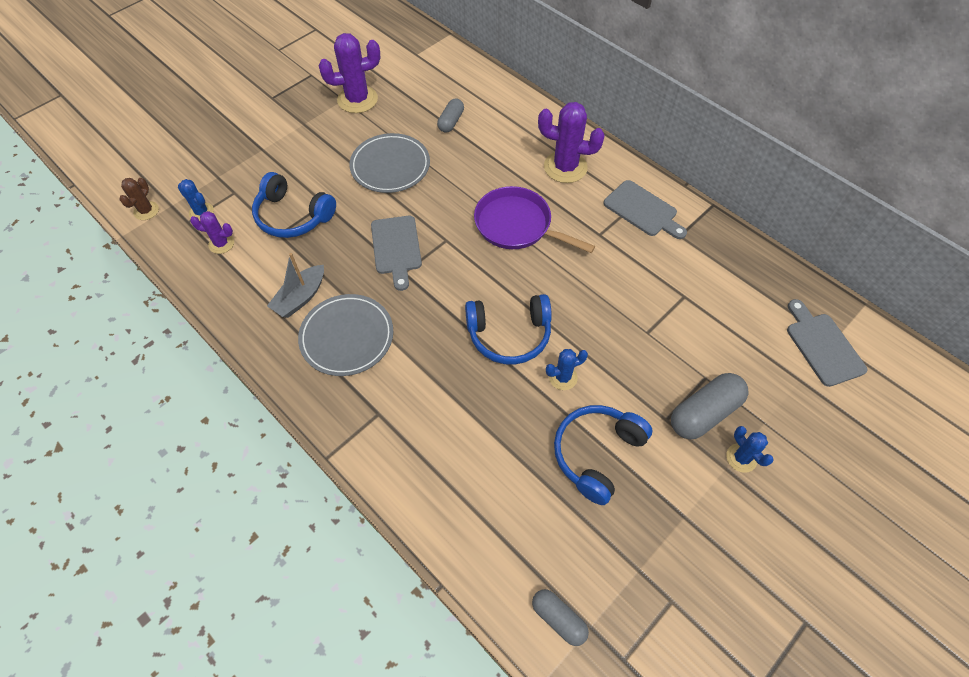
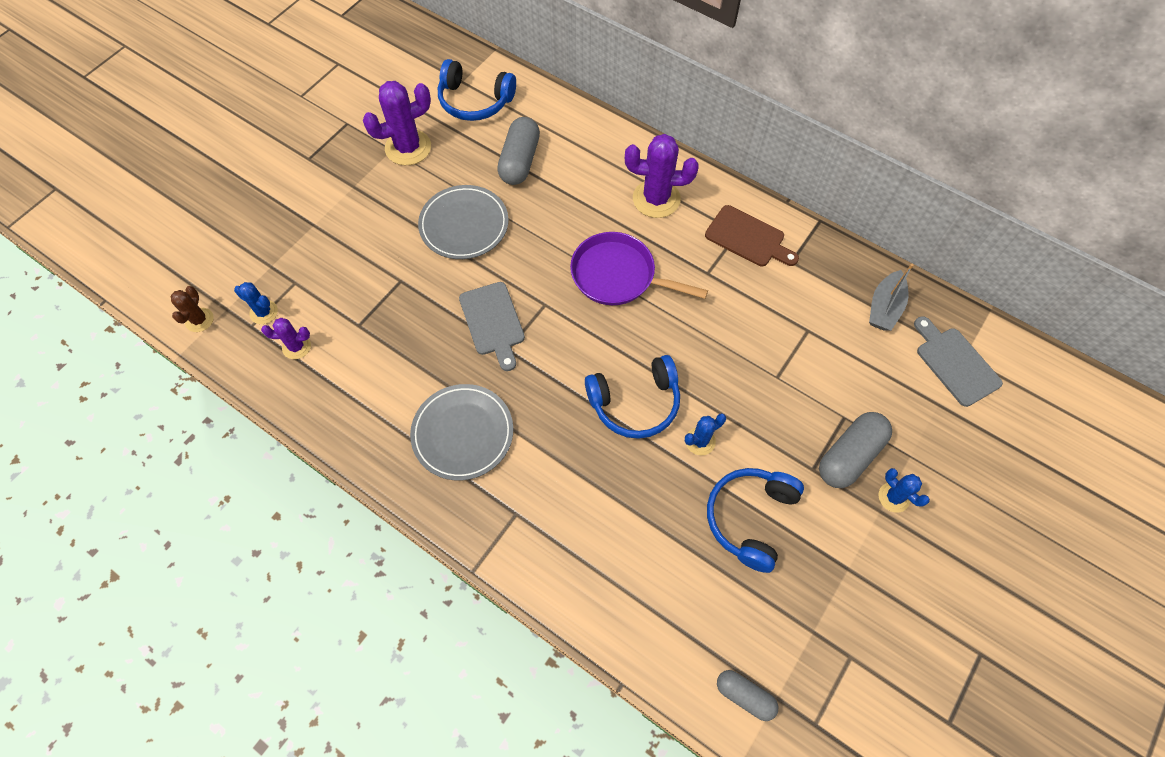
camera: 10 degrees left, 5 degrees up
(293, 216) = (369, 301): blue headphones -> blue headphones (475, 101)
(300, 297) = (401, 396): grey boat -> grey boat (884, 307)
(451, 122) = (519, 161): grey capsule -> grey capsule, size x1.63
(643, 210) = (748, 238): grey cutting board -> brown cutting board

